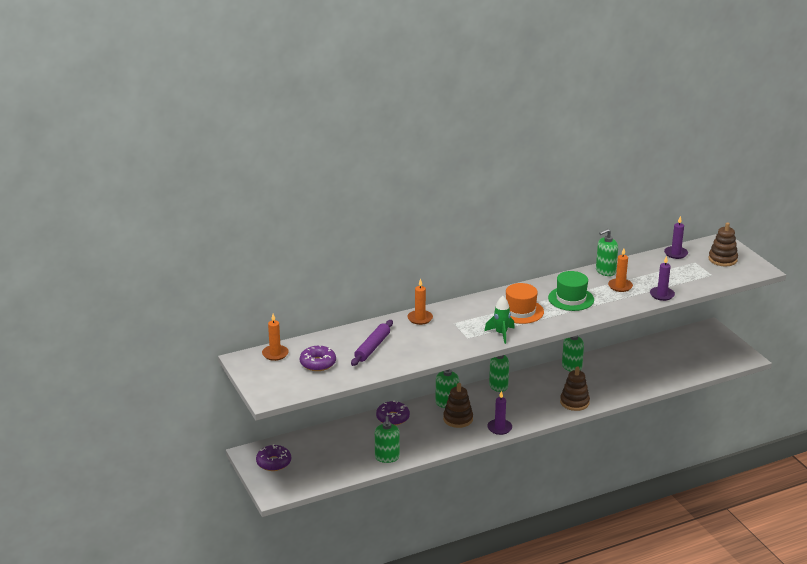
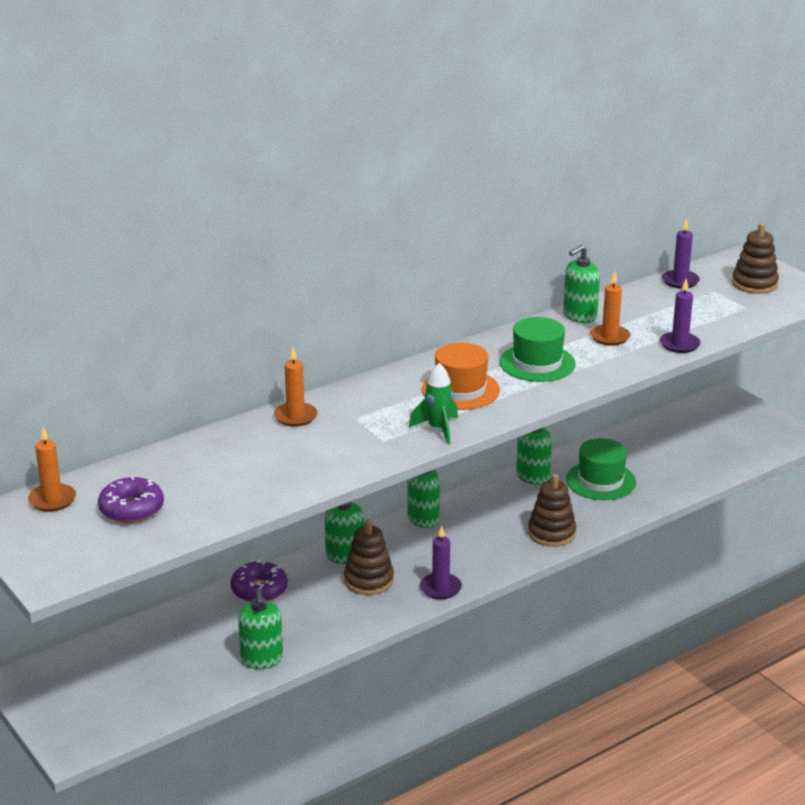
camera: 10 degrees left, 0 degrees up
(274, 462) = (65, 691): purple donut -> none
(372, 347) = (223, 472): purple rolling pin -> none
(613, 373) = (600, 481): none -> green hat

